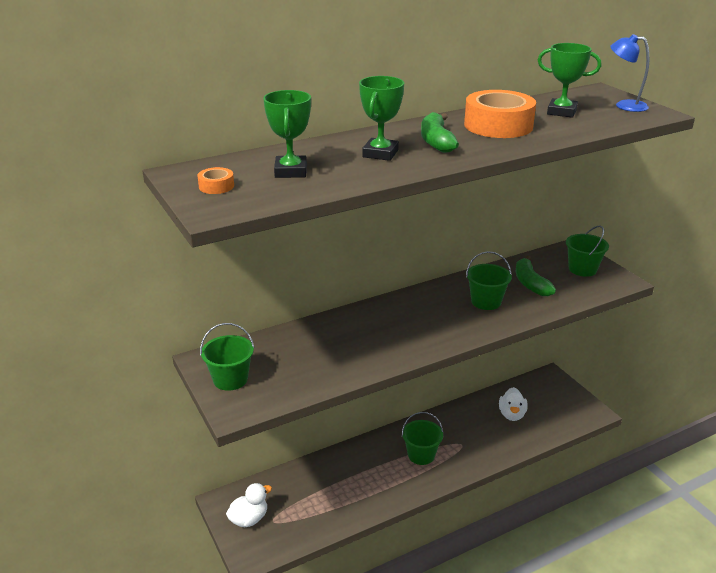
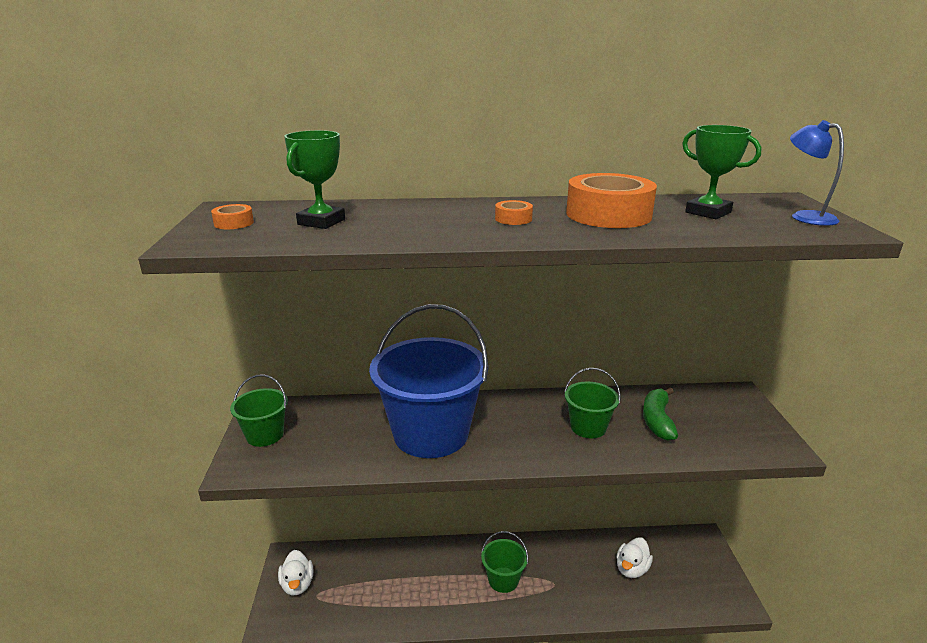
camera: 25 degrees right, 5 degrees down
(249, 519) = (297, 584): white duck -> white duck turned 90 degrees clockwise
(371, 339) = (431, 434): none -> blue bucket
(380, 153) = (435, 221): green trophy -> none
(436, 141) = (513, 219): green banana -> orange tape
(582, 269) = (737, 420): green bucket -> none

